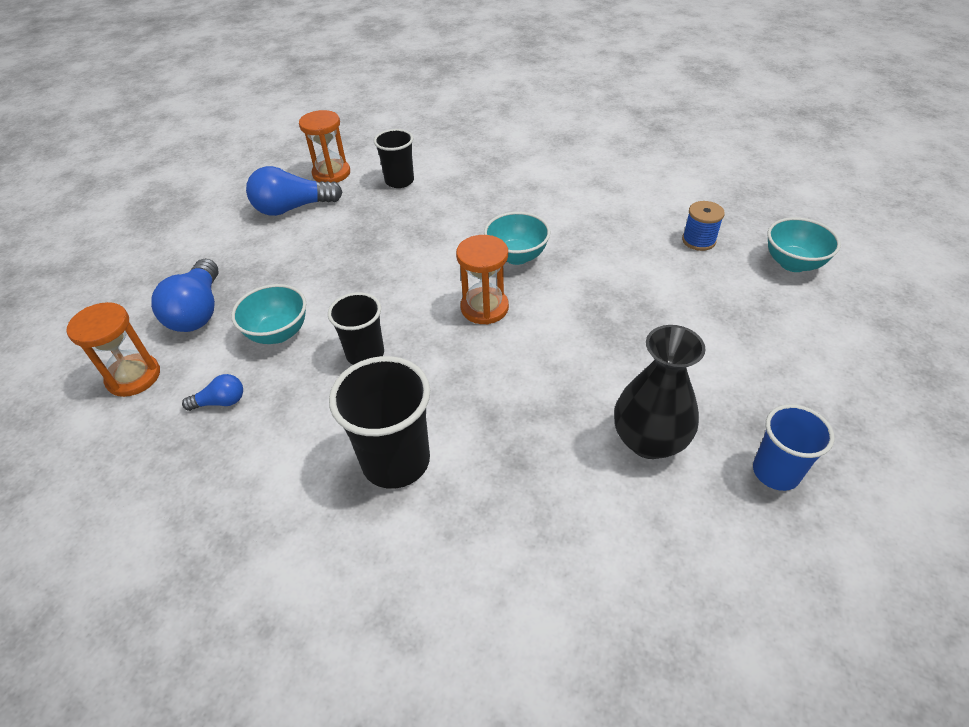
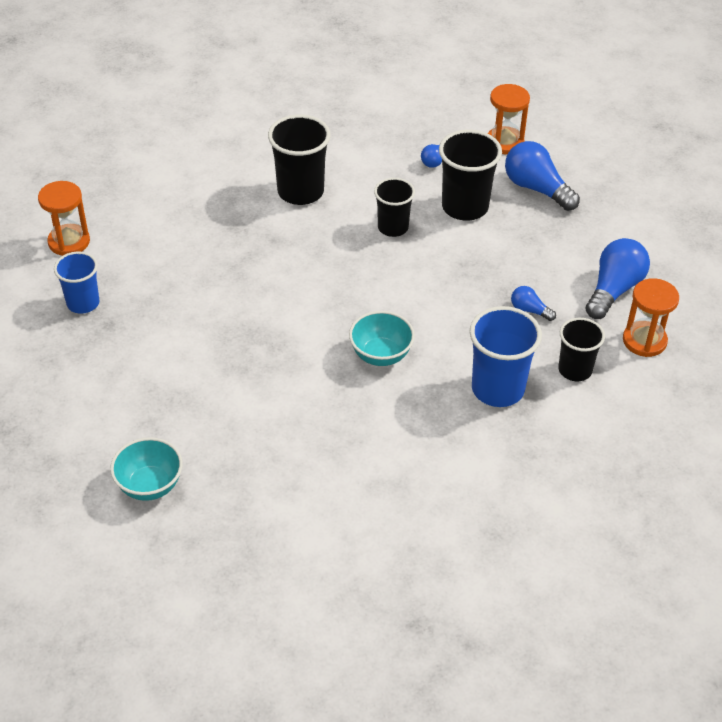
camera: 135 degrees right, 0 degrees up
(278, 333) = (465, 207): turquoise bowl -> black cup
(367, 227) = (529, 310): none -> blue light bulb
(464, 196) = (497, 389): none -> blue cup
(484, 308) = (355, 300): orange hourglass -> orange hourglass (69, 242)
(649, 440) = (169, 279): black vase -> none
(698, 240) = (247, 464): blue spool -> none

